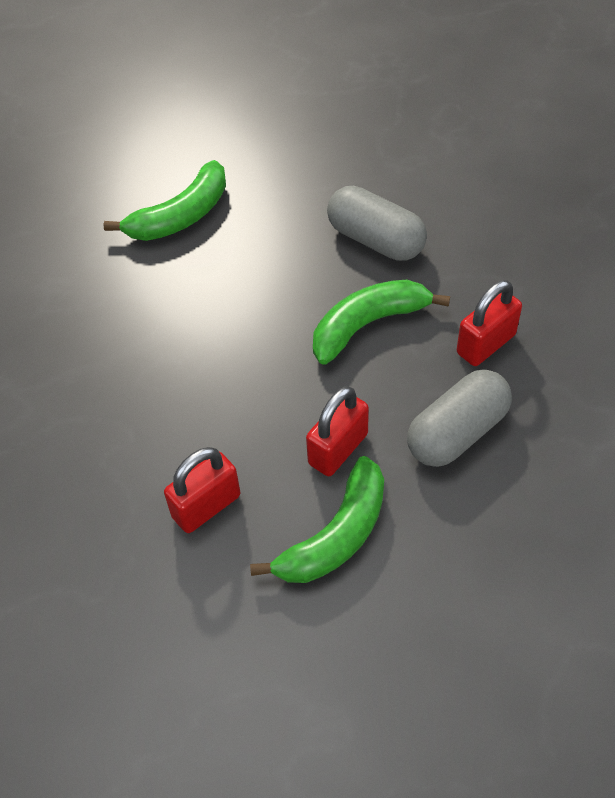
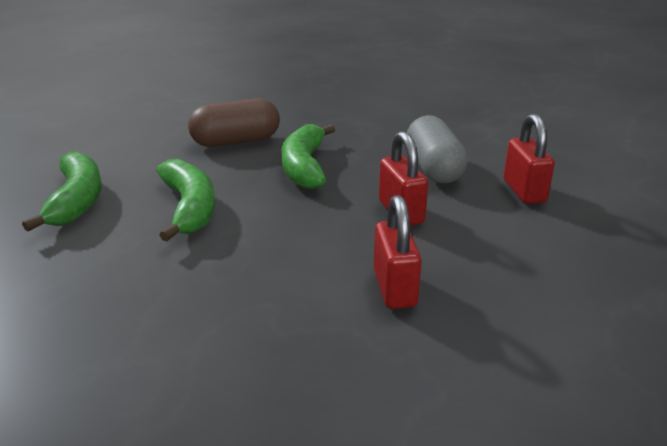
camera: 60 degrees left, 25 degrees down
(336, 535) = (480, 238): green banana -> green banana (189, 208)
(375, 240) = (236, 141): grey capsule -> brown capsule
(485, 344) = (374, 138): red padlock -> red padlock (524, 191)

